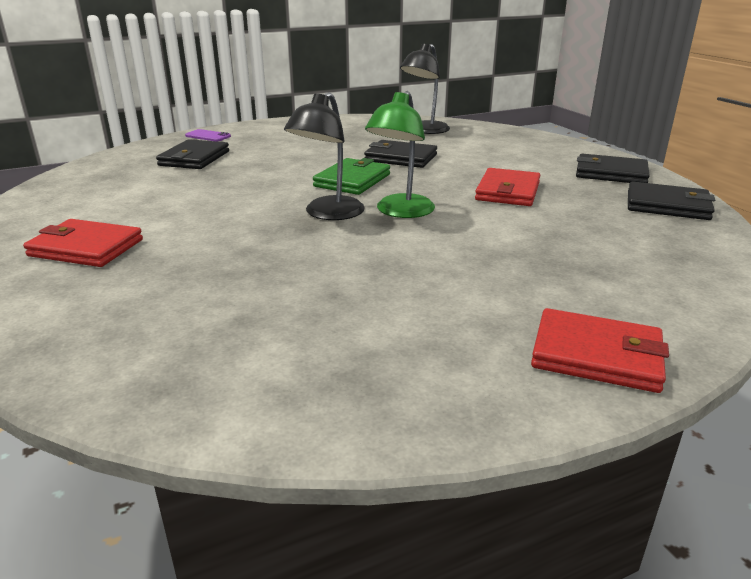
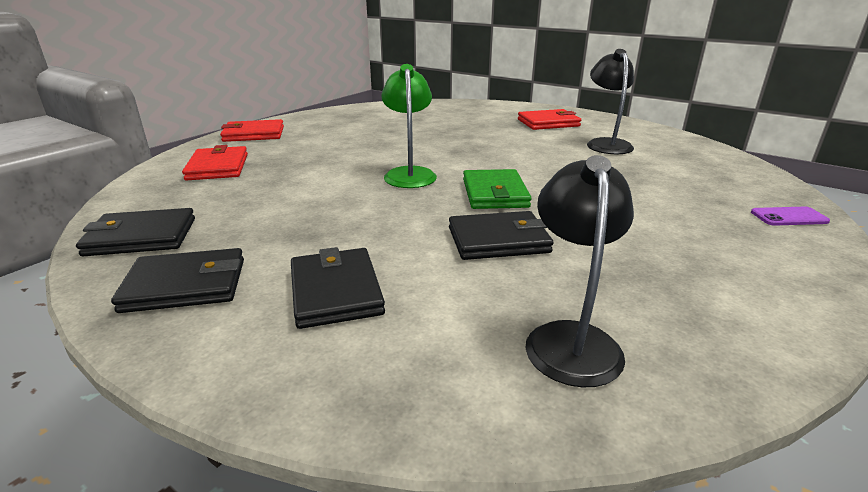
camera: 150 degrees right, 0 degrees up
(194, 158) = (687, 183): black wallet -> black wallet (335, 291)
(328, 214) = (460, 162): black lamp -> black lamp (606, 144)
(508, 191) = (327, 216): red wallet -> red wallet (218, 167)

